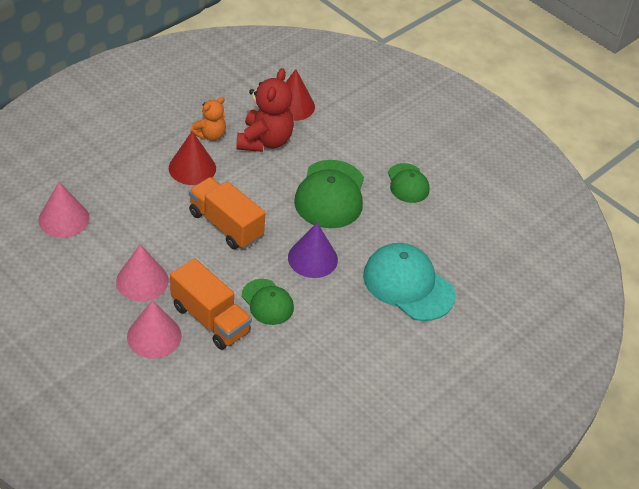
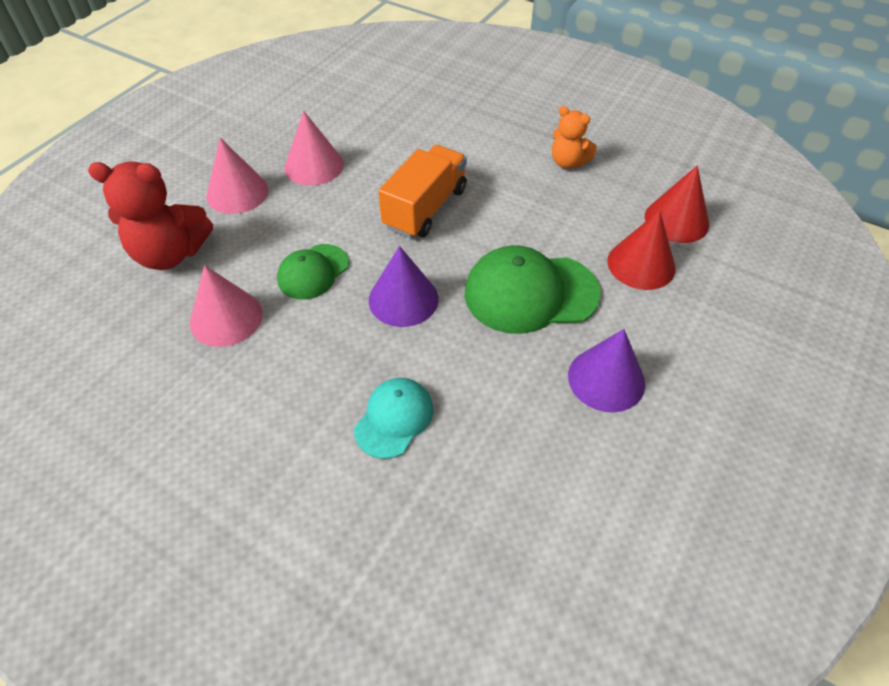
camera: 80 degrees right, 5 degrees up
(64, 219) = (380, 95): pink cone -> pink cone (226, 318)
(192, 168) = (504, 161): red cone -> red cone (641, 264)
(210, 319) = (273, 229): orange truck -> none
(264, 141) = (590, 209): red teddy bear -> red teddy bear (170, 254)
(408, 183) = (606, 379): green cap -> purple cone
(408, 285) = (394, 418): turquoise cap -> turquoise cap, size x0.59

